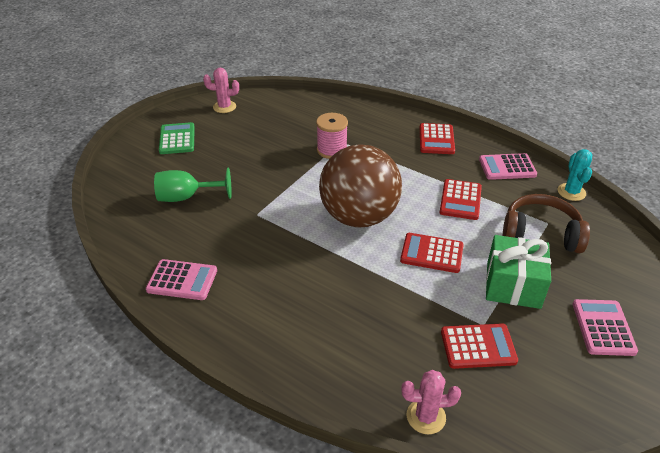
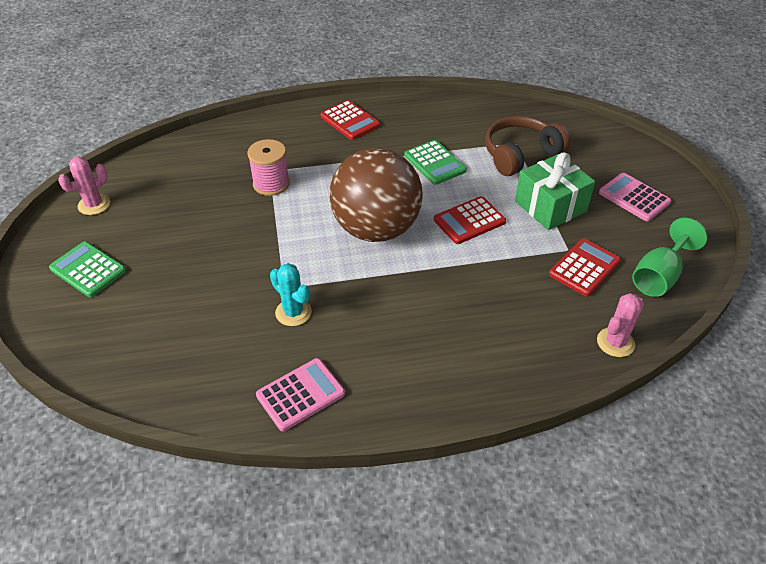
camera: 45 degrees left, 5 degrees up
(187, 197) = (190, 319): green goblet -> green goblet (659, 276)
(460, 200) = (434, 163): red calculator -> green calculator
(507, 167) = (434, 114): pink calculator -> none
(571, 192) = (501, 108): turquoise cactus -> turquoise cactus (293, 312)

